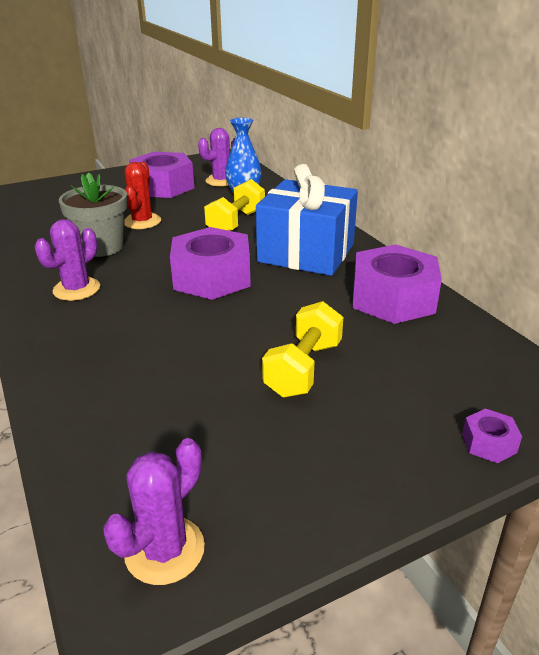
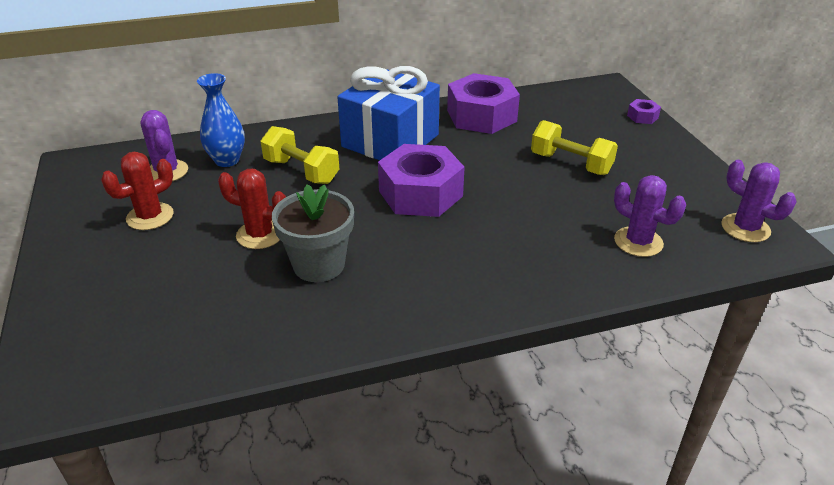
camera: 80 degrees left, 5 degrees up
(76, 289) = (419, 279): purple cactus -> purple cactus (638, 242)
(163, 186) = (150, 216): purple nut -> red cactus

